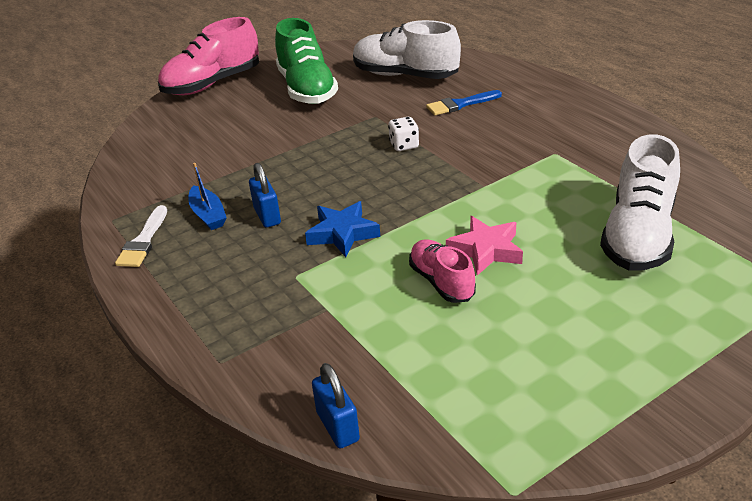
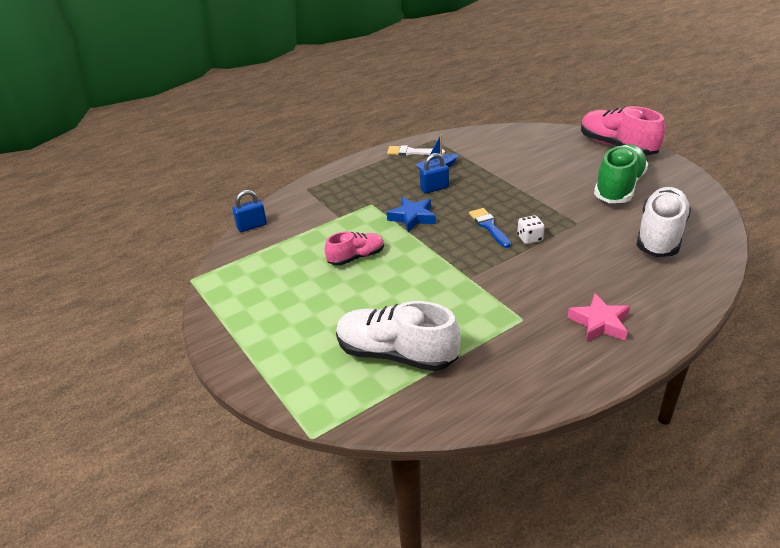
camera: 90 degrees right, 0 degrees up
(306, 89) = (618, 187): green shoe -> green shoe turned 135 degrees clockwise
(460, 104) = (607, 267): blue brush -> blue brush (489, 226)
(486, 250) = (387, 276): pink star -> pink star (600, 323)

